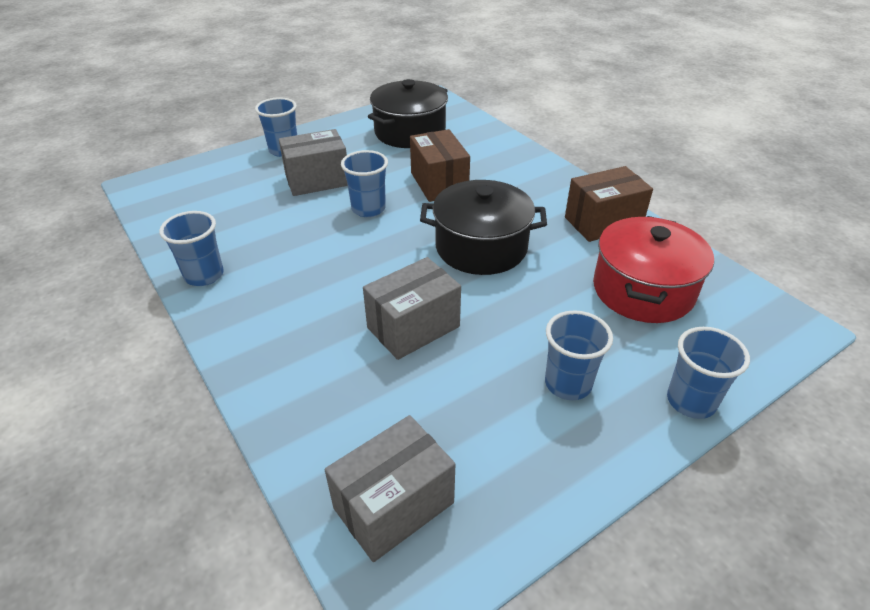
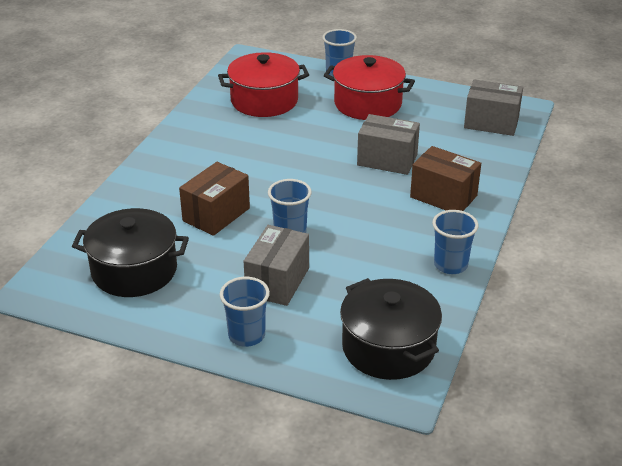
camera: 125 degrees left, 5 degrees down
(317, 180) = (277, 281): grey box -> grey box turned 75 degrees clockwise
(481, 247) = (283, 165): black pot -> black pot (388, 347)
(568, 384) = (368, 104): blue cup -> red pot
(603, 222) = (201, 129): brown box -> brown box (443, 196)

